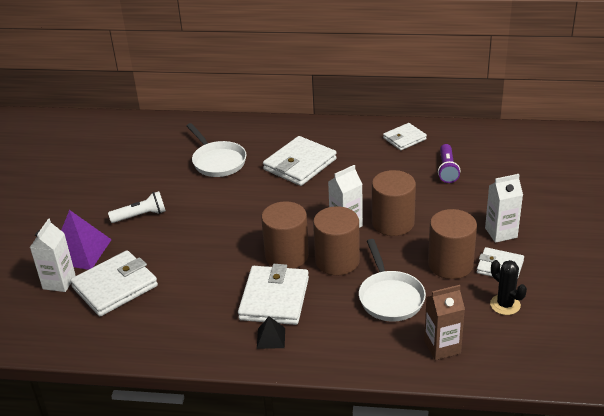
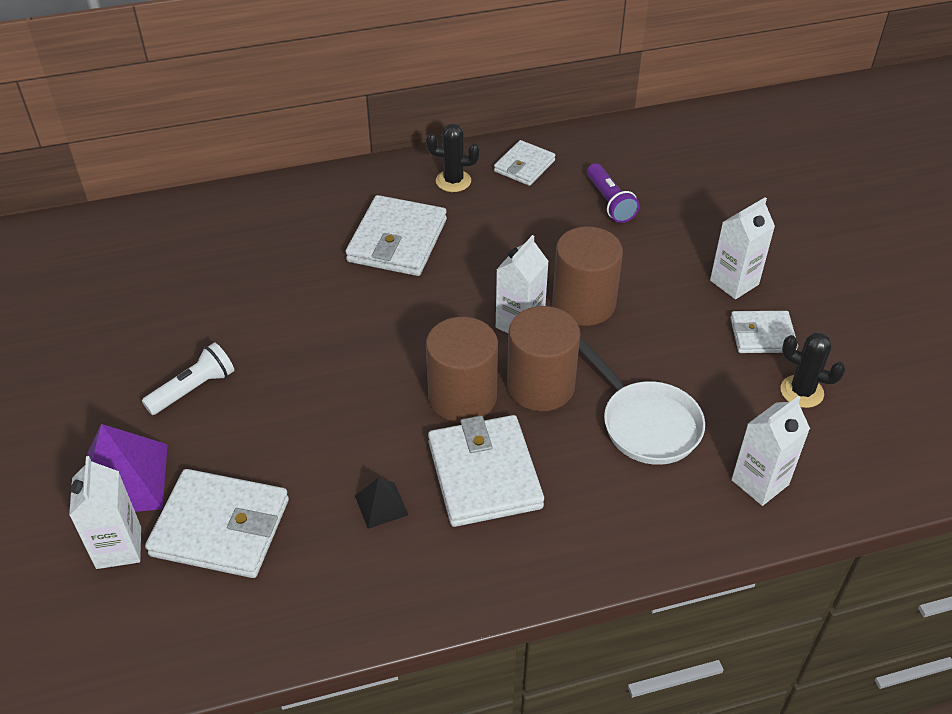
camera: 25 degrees left, 10 degrees up
(115, 287) = (220, 528): white wallet -> white wallet turned 75 degrees clockwise
(217, 161) = (267, 264): white pan -> none
(271, 338) = (516, 542): black pyramid -> black pyramid (381, 505)
(354, 138) = (453, 181): none -> black cactus
(442, 347) = (760, 482): brown carton -> white carton
(450, 264) = (697, 349): brown cylinder -> none

